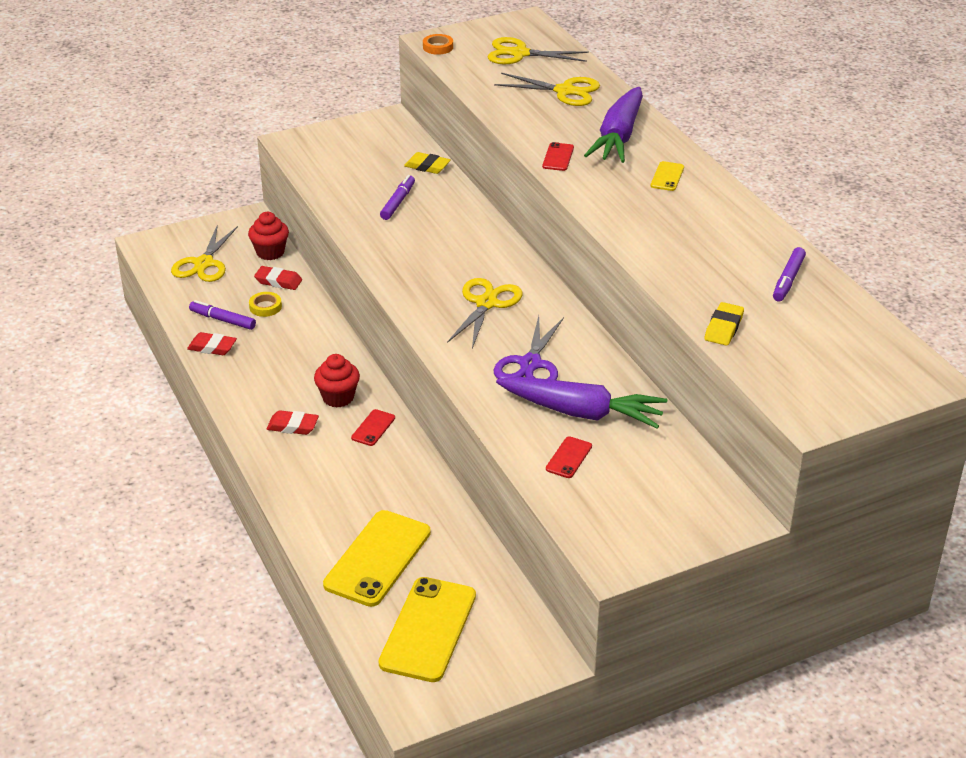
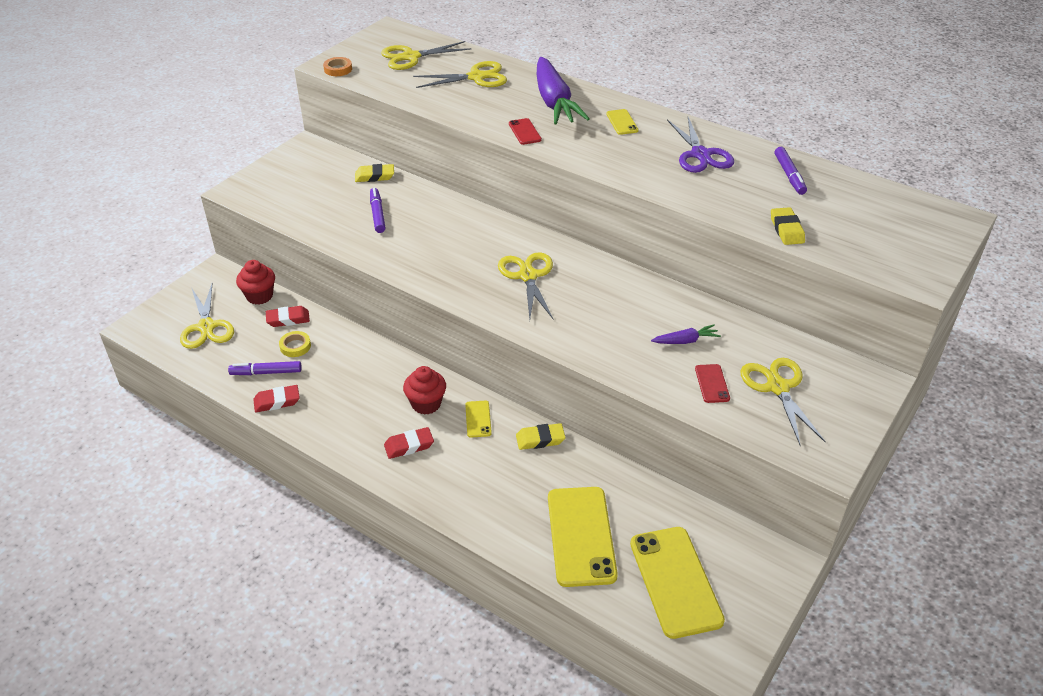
camera: 30 degrees left, 5 degrees up
(373, 428) = (478, 419): red phone -> yellow phone
(414, 467) = (540, 439): none -> yellow eraser
(530, 364) = (609, 315): purple scissors -> purple scissors (700, 155)
(582, 413) = (685, 341): purple carrot -> purple carrot, size x0.45
(631, 485) = (777, 387): none -> yellow scissors

